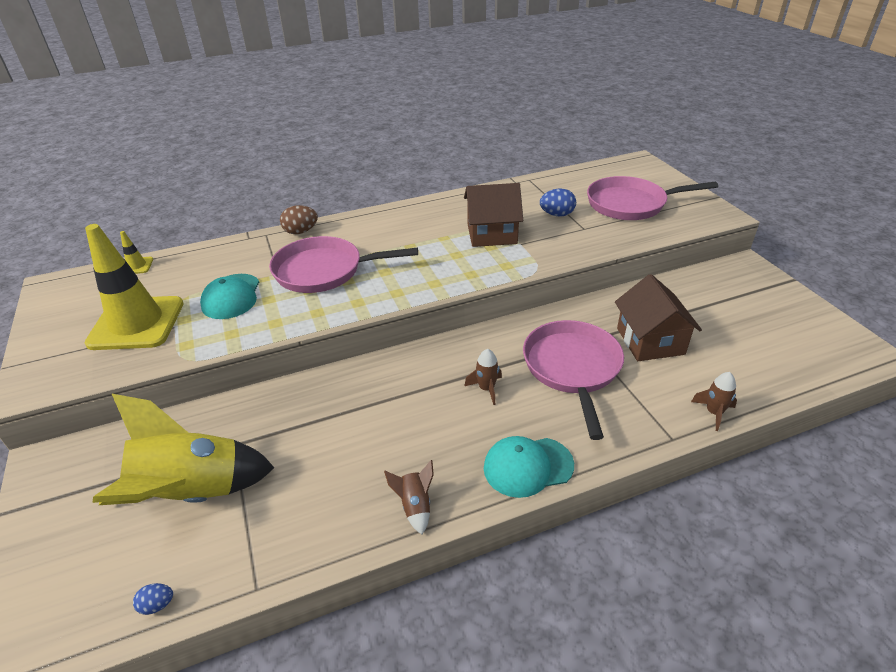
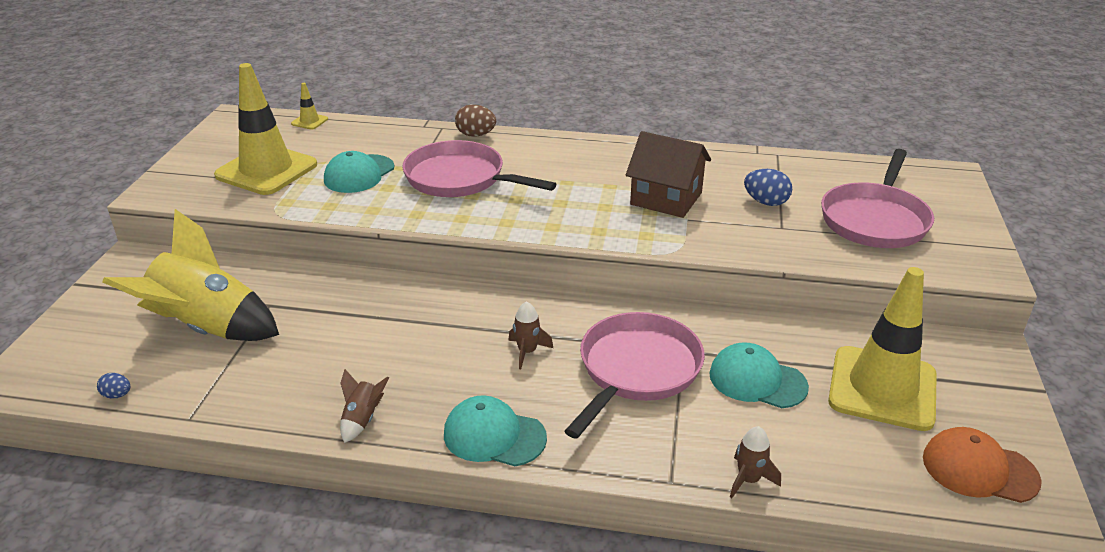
camera: 30 degrees right, 5 degrees down
(630, 204) = (875, 220): pink pan -> pink pan turned 90 degrees counterclockwise
(650, 341) = (757, 380): brown house -> turquoise cap
(720, 314) = (882, 388): none -> yellow traffic cone
(815, 342) = (979, 469): none -> orange cap

